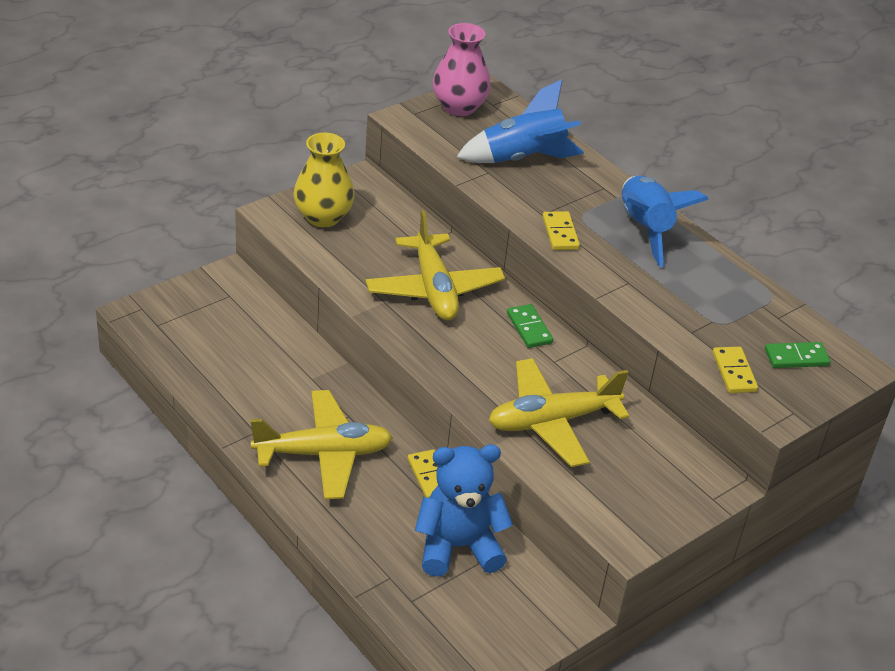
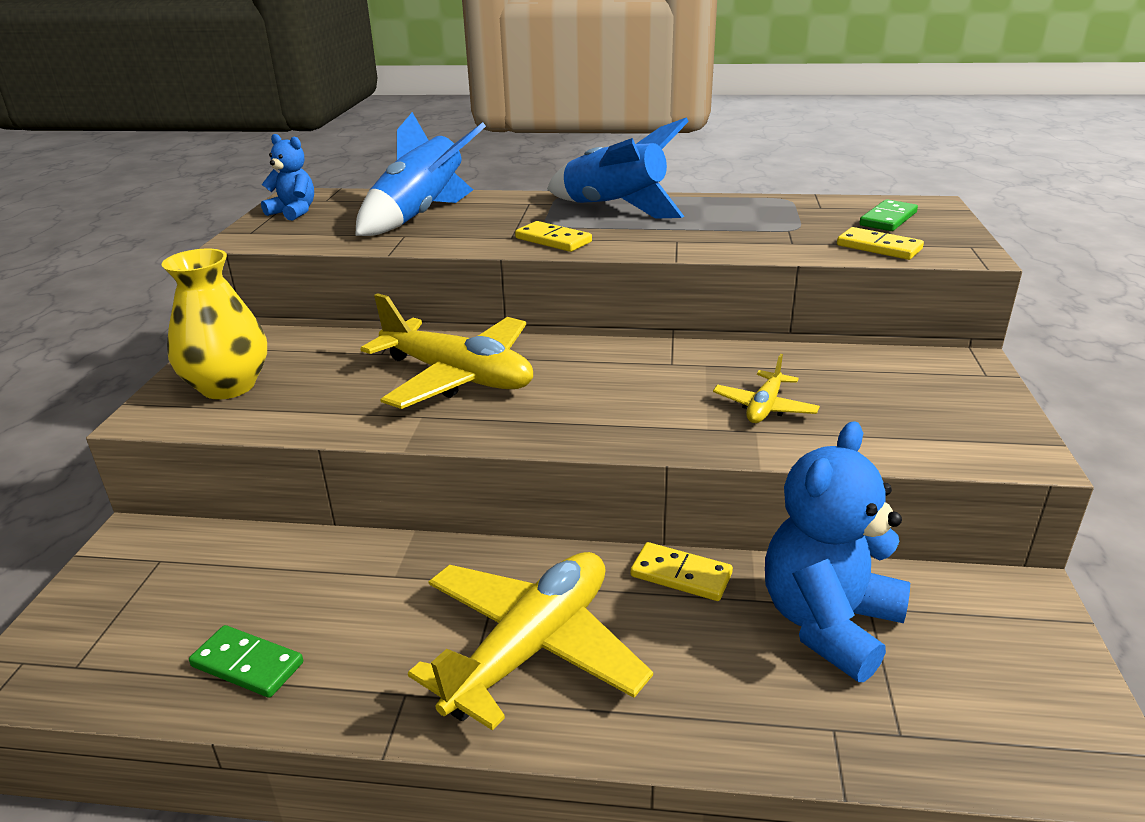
camera: 40 degrees left, 10 degrees down
(459, 107) = (294, 212): pink vase -> blue teddy bear
(529, 328) = (603, 354): green domino -> green domino (247, 665)
(552, 421) = (764, 407): yellow plane -> yellow plane, size x0.48

